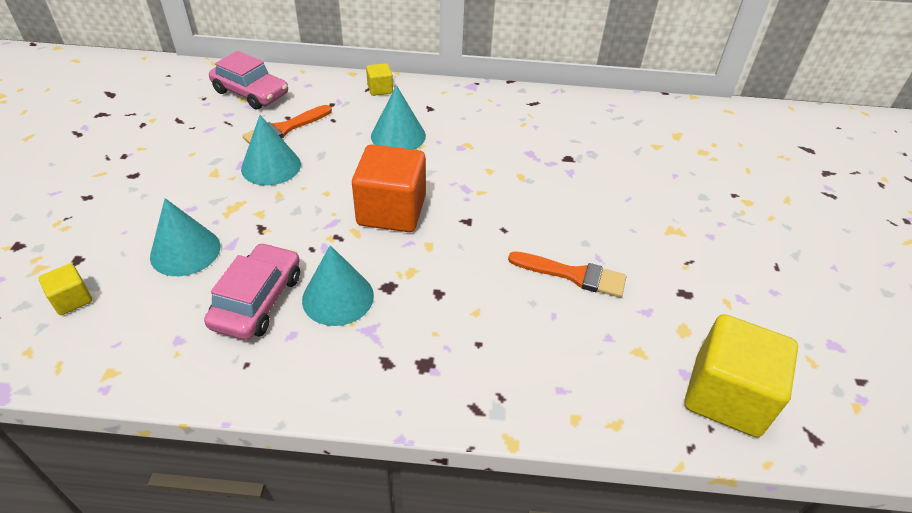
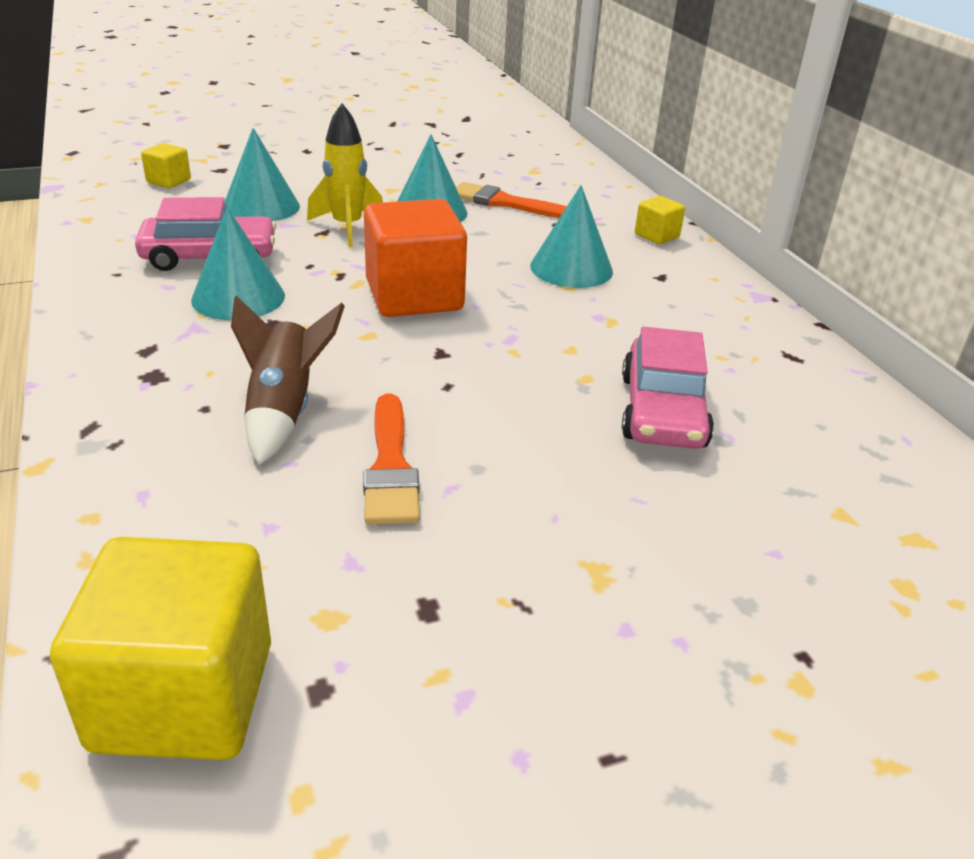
camera: 65 degrees right, 10 degrees down
(251, 93) = (548, 171): pink car -> pink car (662, 411)
(264, 213) = (347, 228): none -> yellow rocket
(499, 306) = (284, 410): none -> brown rocket

